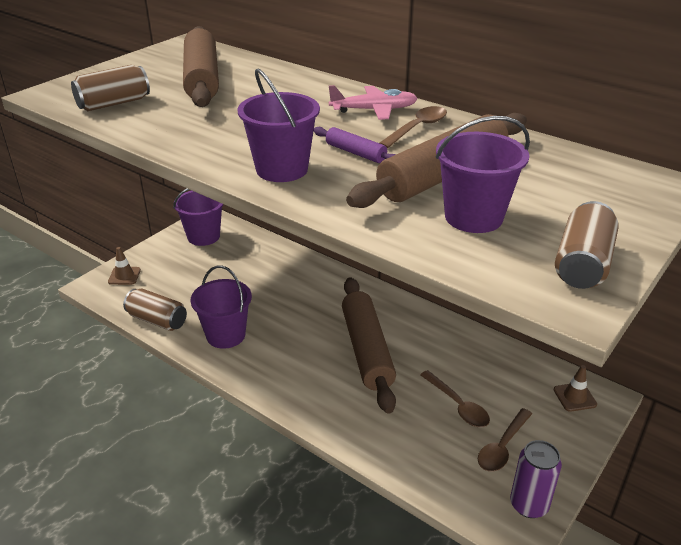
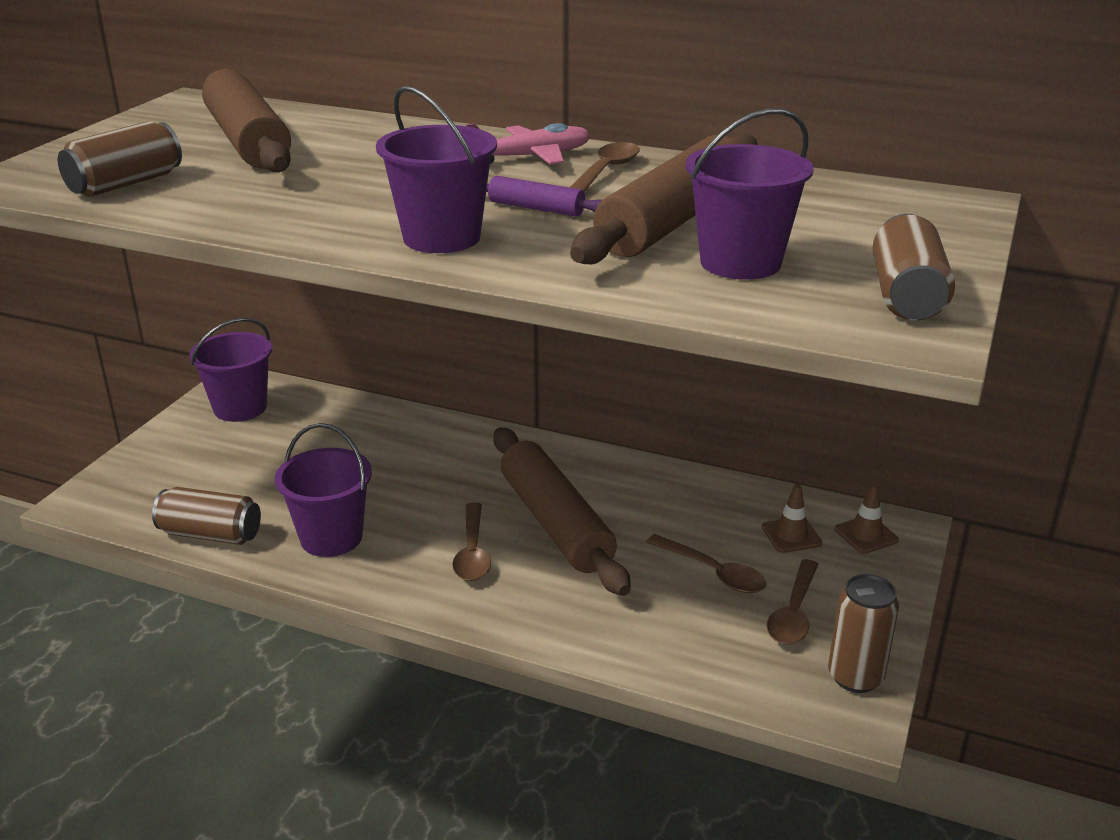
camera: 15 degrees left, 5 degrees down
(124, 276) = (129, 481): brown traffic cone -> brown traffic cone (791, 535)
(307, 361) = (472, 552): none -> brown spoon
(529, 505) = (855, 677): purple can -> brown can

